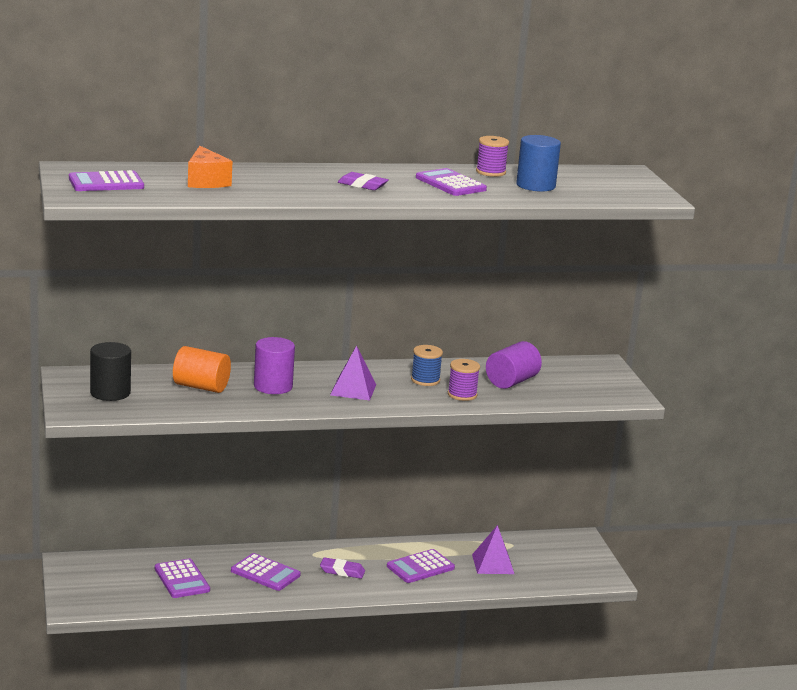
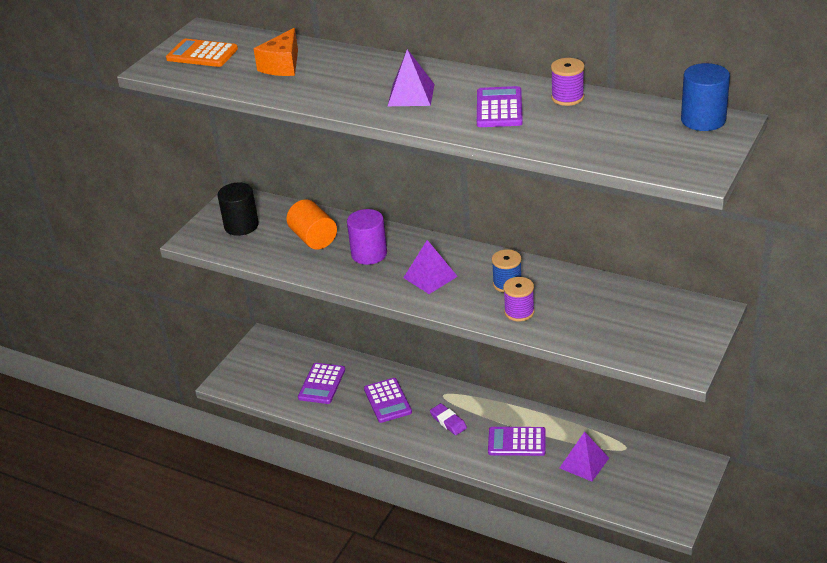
camera: 45 degrees right, 15 degrees up
(106, 183) = (202, 54): purple calculator -> orange calculator
(362, 185) = (411, 95): purple eraser -> purple pyramid
(511, 382) = (586, 309): purple cylinder -> none
(535, 185) = (585, 127): blue cylinder -> blue cylinder (703, 120)

